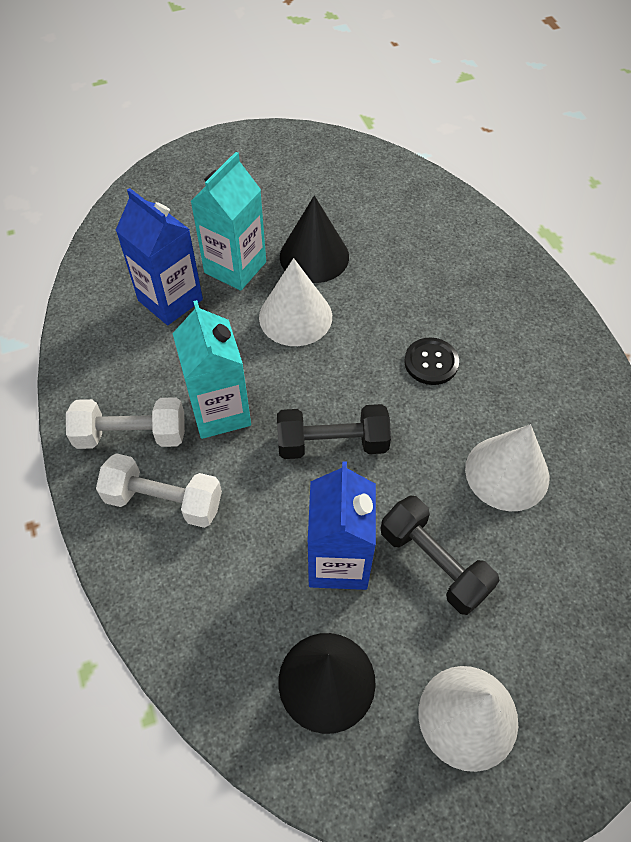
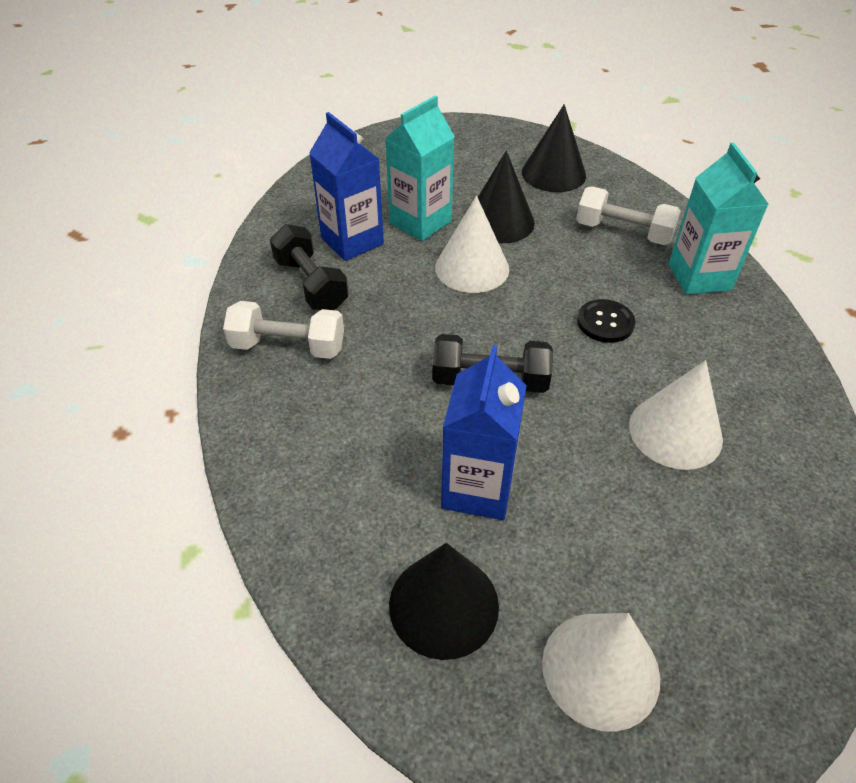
camera: 10 degrees right, 10 degrees down
(164, 501) = (307, 407): white dumbbell -> white dumbbell (623, 232)
(220, 411) = (380, 338): turquoise carton -> turquoise carton (699, 277)
(359, 189) = (553, 173): none -> black cone
(434, 563) = (582, 506): black dumbbell -> black dumbbell (311, 284)

